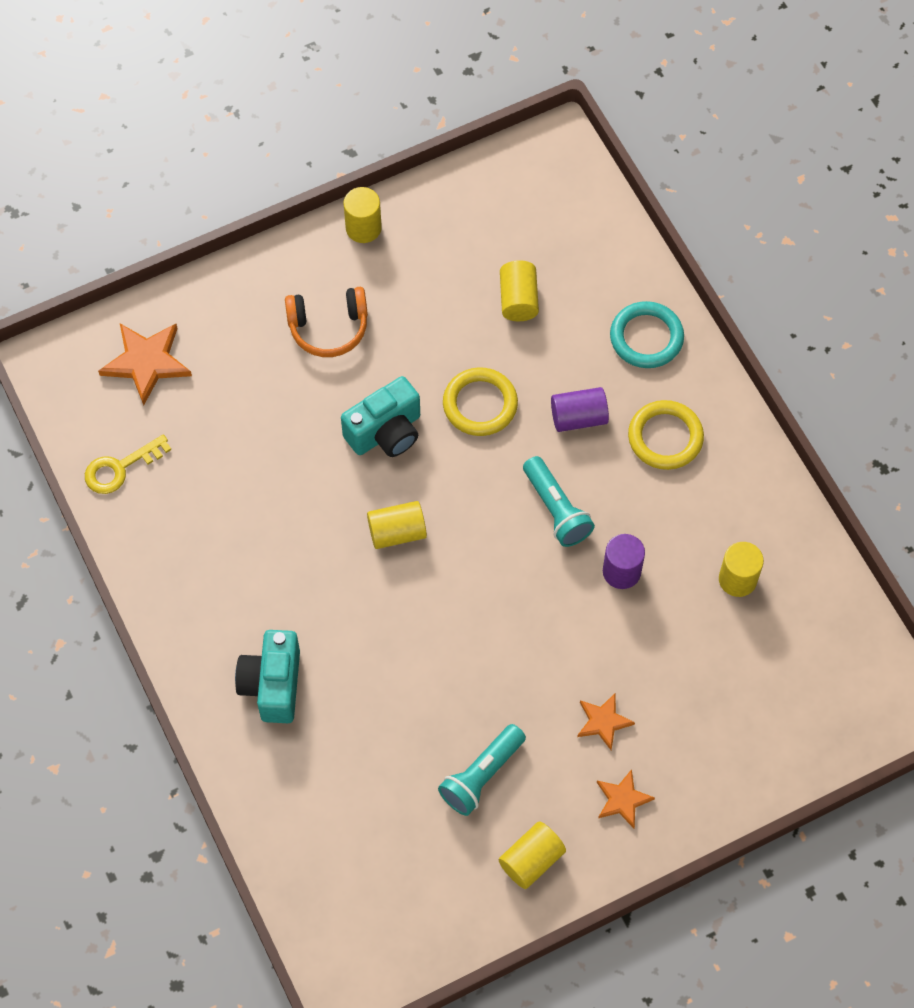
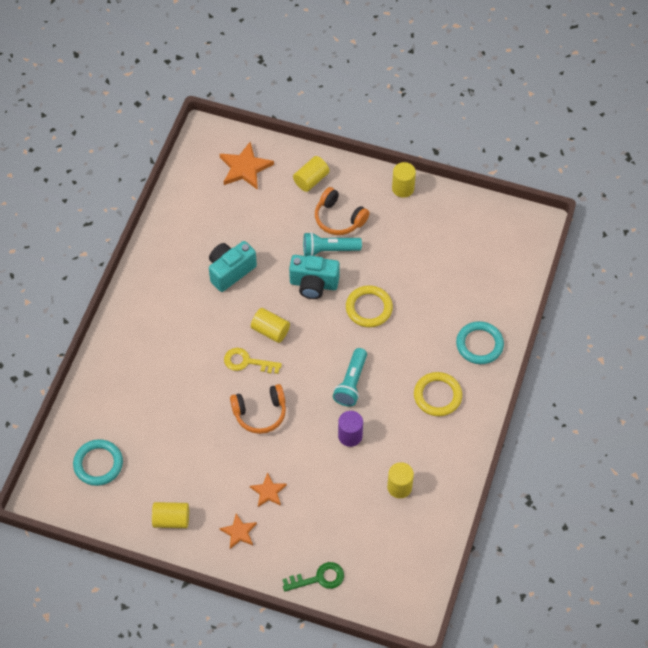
camera: 45 degrees right, 5 degrees down
(120, 468) = (185, 203): yellow key -> yellow key (247, 362)
(272, 685) = (147, 347): turquoise camera -> turquoise camera (230, 271)
(372, 879) = (98, 464): none -> turquoise ring
(481, 775) = (190, 465): turquoise flashlight -> turquoise flashlight (329, 250)
(493, 640) = (260, 413): none -> orange headphones
(518, 300) = (438, 278): yellow cylinder -> yellow cylinder (311, 180)
(578, 417) = (407, 352): purple cylinder -> none
(765, 765) = (319, 578): none -> green key

